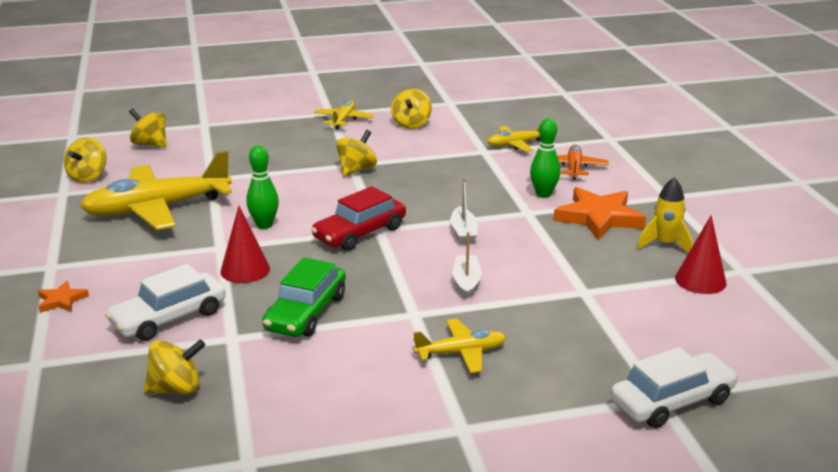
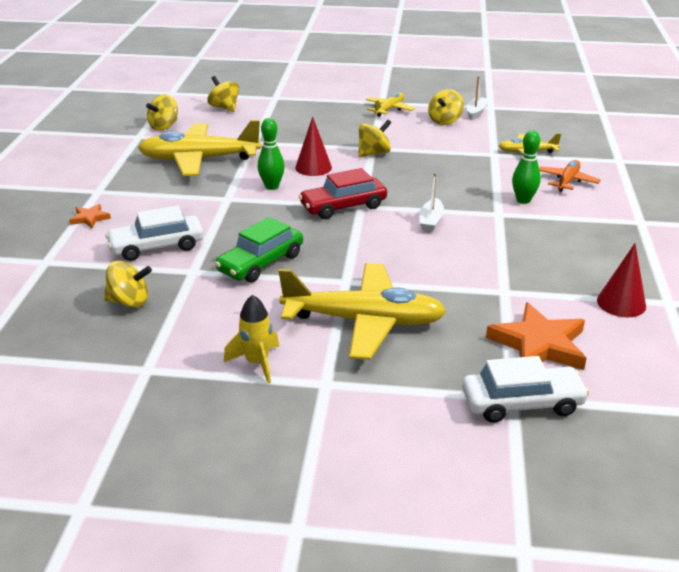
camera: 20 degrees right, 5 degrees up
(245, 270) = (235, 220): red cone -> red cone (313, 167)
(461, 353) = (364, 321): yellow plane -> yellow plane, size x1.98
(466, 282) = (406, 263): white boat -> white boat (476, 112)
(599, 218) = (561, 229): orange star -> orange star (539, 344)
(665, 244) = (608, 264): yellow rocket -> yellow rocket (257, 363)

